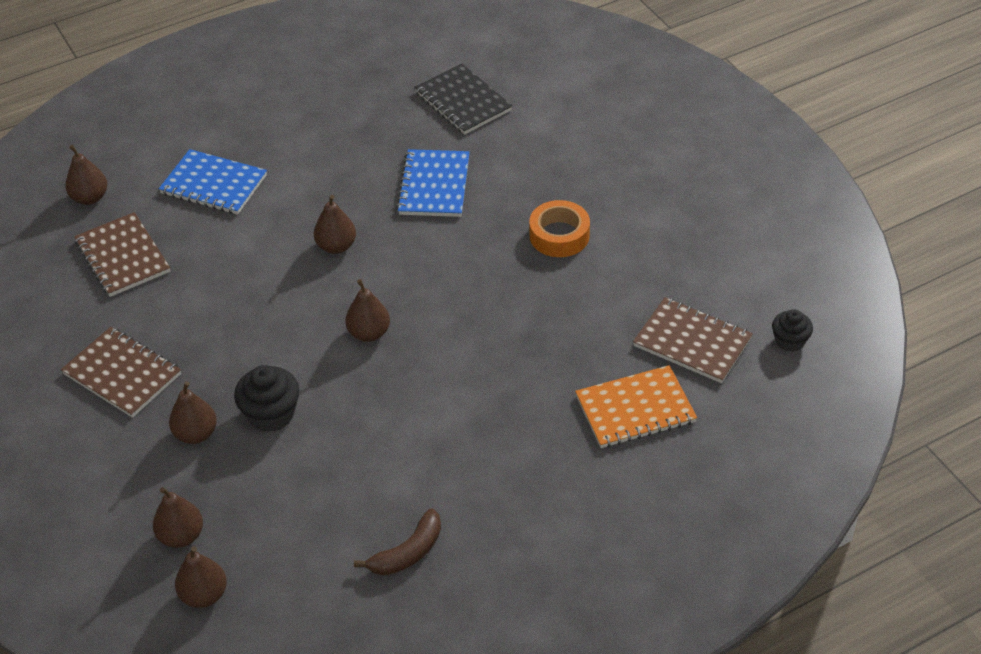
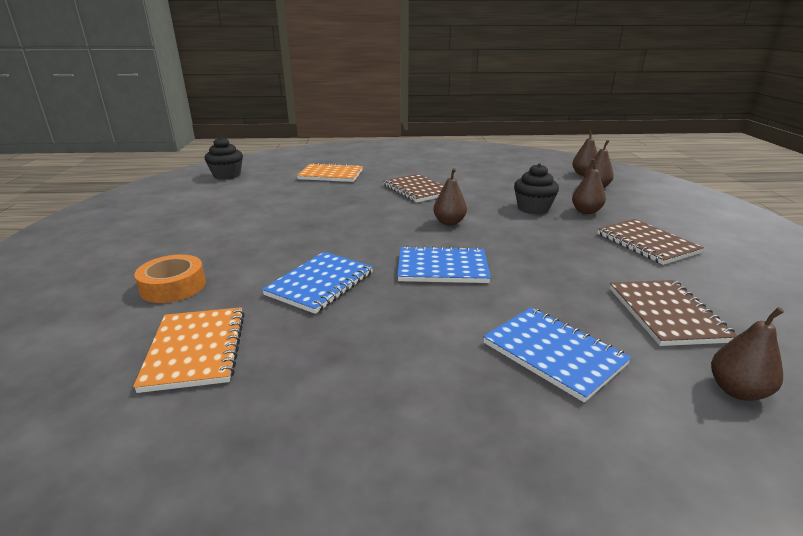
camera: 155 degrees left, 20 degrees down
(336, 246) = (442, 268): brown pear -> blue notebook
(408, 553) = (478, 167): brown banana -> none
(463, 101) = (195, 350): black notebook -> orange notebook
(559, 235) = (270, 232): orange tape -> orange tape (173, 286)
(692, 342) = (271, 183): brown notebook -> brown notebook (417, 190)
(789, 341) = (227, 175): black cupcake -> black cupcake, size x1.55

